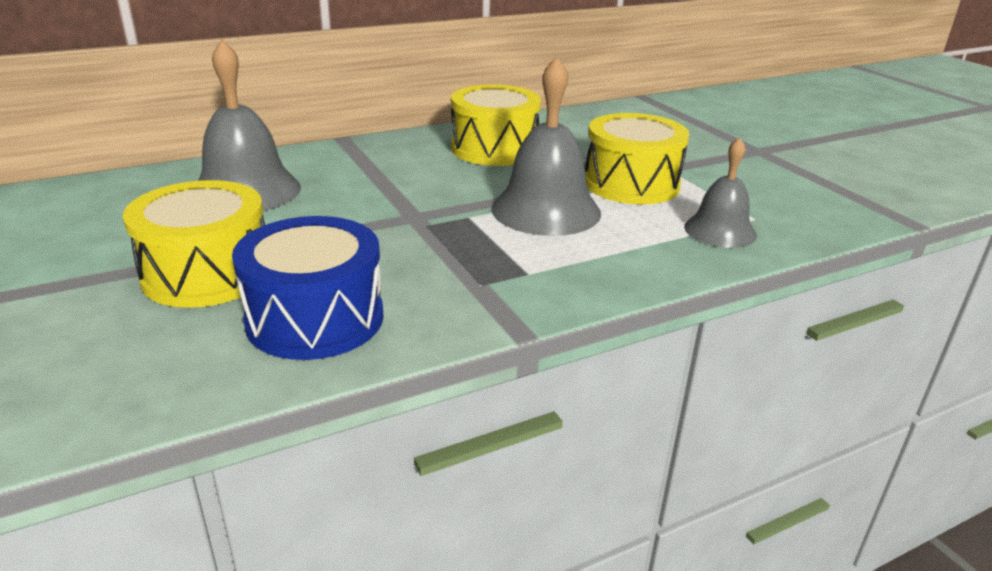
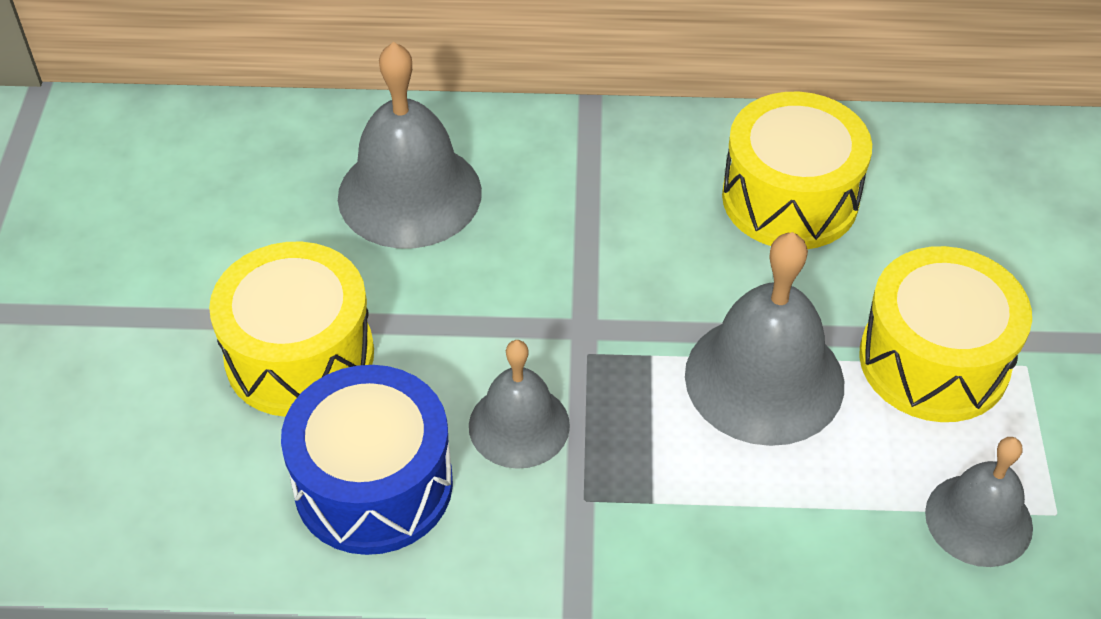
camera: 30 degrees right, 20 degrees up
(405, 264) = (519, 425): none -> grey bell

